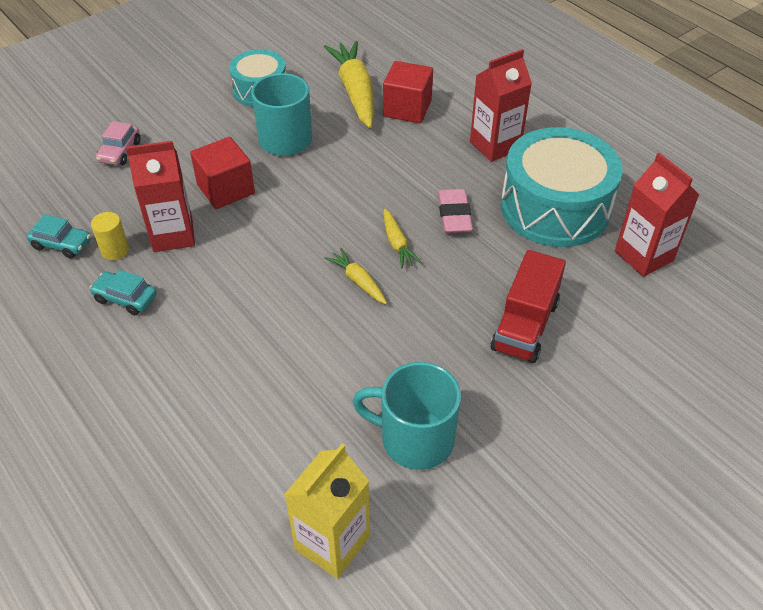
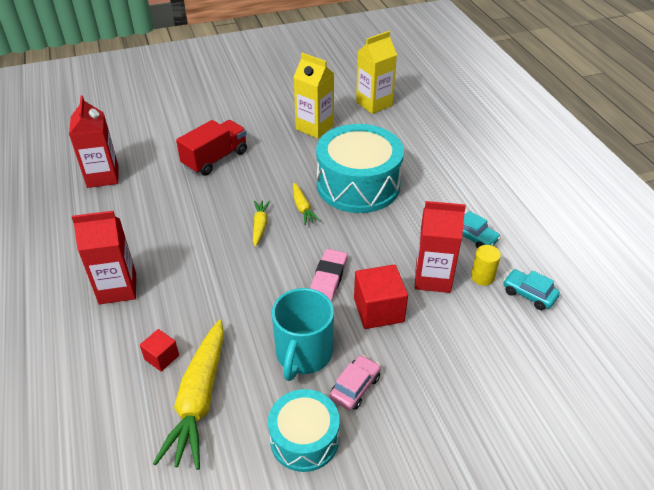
camera: 160 degrees left, 5 degrees down
(120, 152) = (479, 387): pink car -> pink car (355, 387)
(407, 108) = (161, 357): red cube -> red cube, size x0.56
(414, 439) = (314, 127): turquoise mug -> yellow carton
(454, 215) = (203, 236): pink eraser -> pink eraser (328, 278)
(555, 208) = (125, 222): turquoise drum -> turquoise drum (358, 185)

